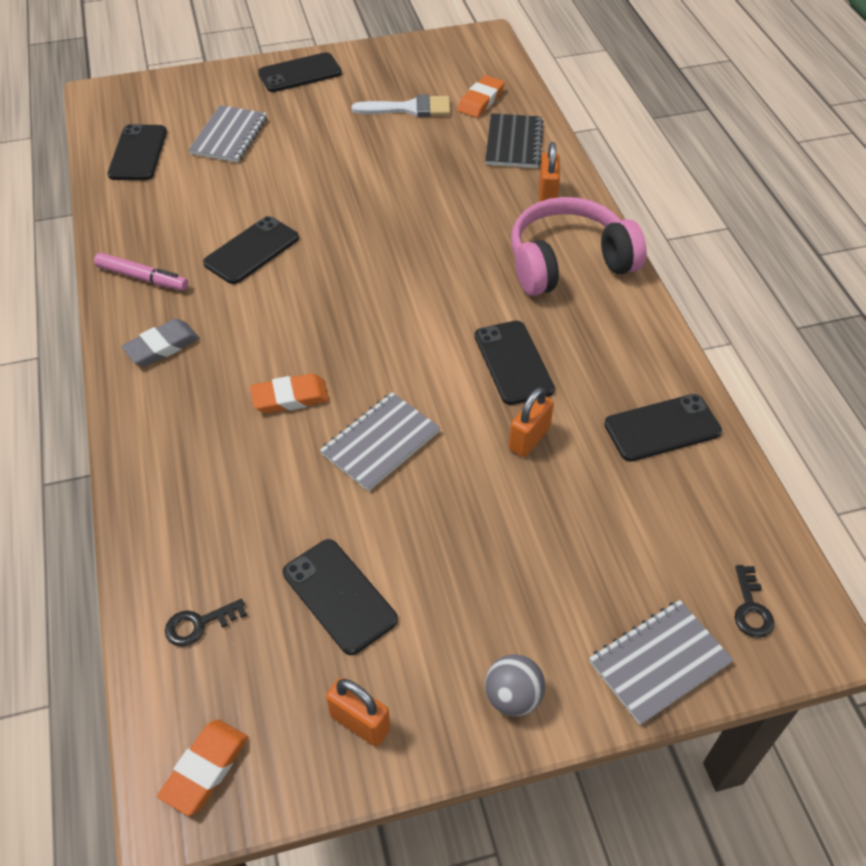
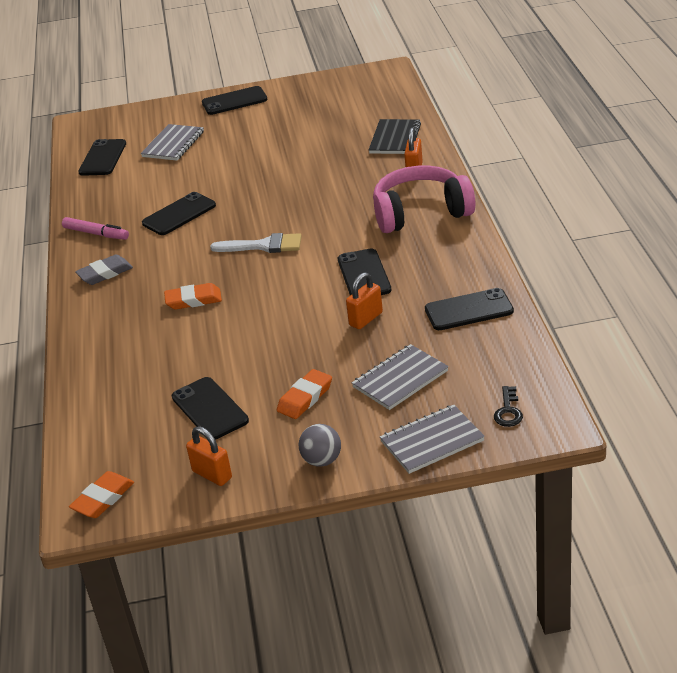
camera: 10 degrees right, 15 degrees down
(199, 624) = (109, 425): black key -> none
(380, 443) = (255, 324): grey notebook -> grey notebook (400, 379)
(409, 108) = (316, 120): white brush -> white brush (264, 246)
(481, 100) = (374, 112): orange eraser -> orange eraser (305, 398)

